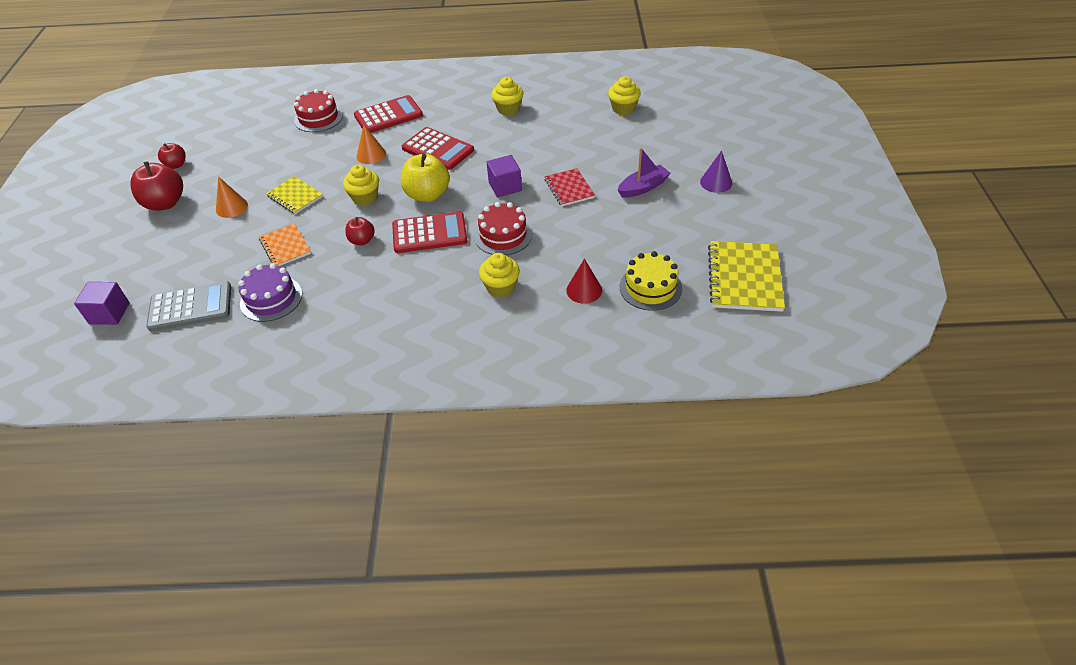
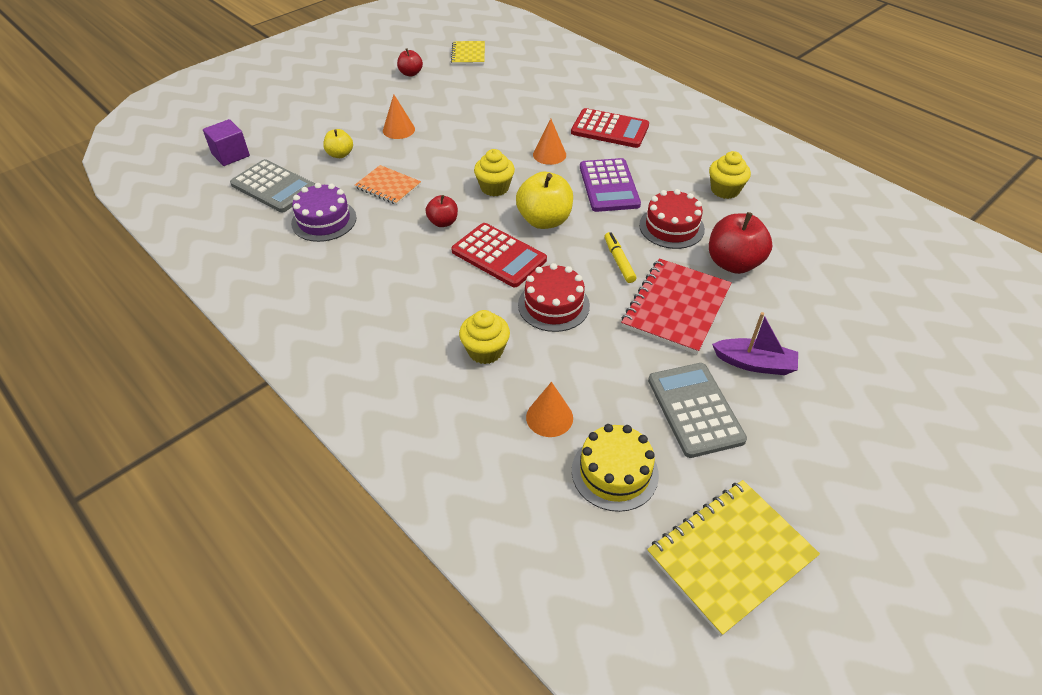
camera: 45 degrees right, 0 degrees up
(165, 203) = (365, 98): red apple -> red apple (733, 263)
(210, 252) = (340, 154): none -> yellow apple
(285, 246) = (388, 186): orange notebook -> orange notebook turned 75 degrees counterclockwise
(295, 196) = (449, 151): yellow notebook -> yellow notebook (468, 54)
(318, 118) = (553, 97): red cake -> red cake (671, 227)
(438, 149) = (609, 186): red calculator -> purple calculator
(505, 186) = (619, 261): purple cube -> yellow marker
(569, 188) = (676, 307): red notebook -> red notebook, size x1.67
(584, 290) = (549, 417): red cone -> orange cone
(623, 108) = (849, 266): yellow cupcake -> none
(646, 230) = (695, 410): none -> grey calculator
(716, 182) = (849, 422): purple cone -> none

